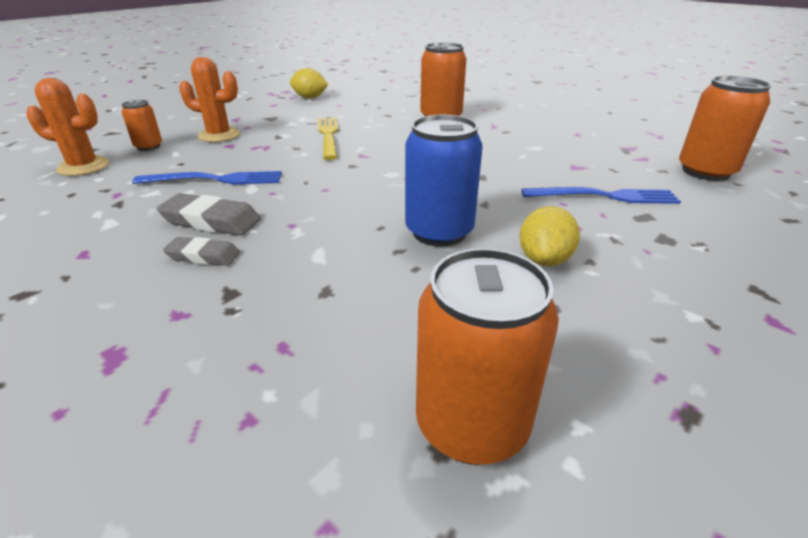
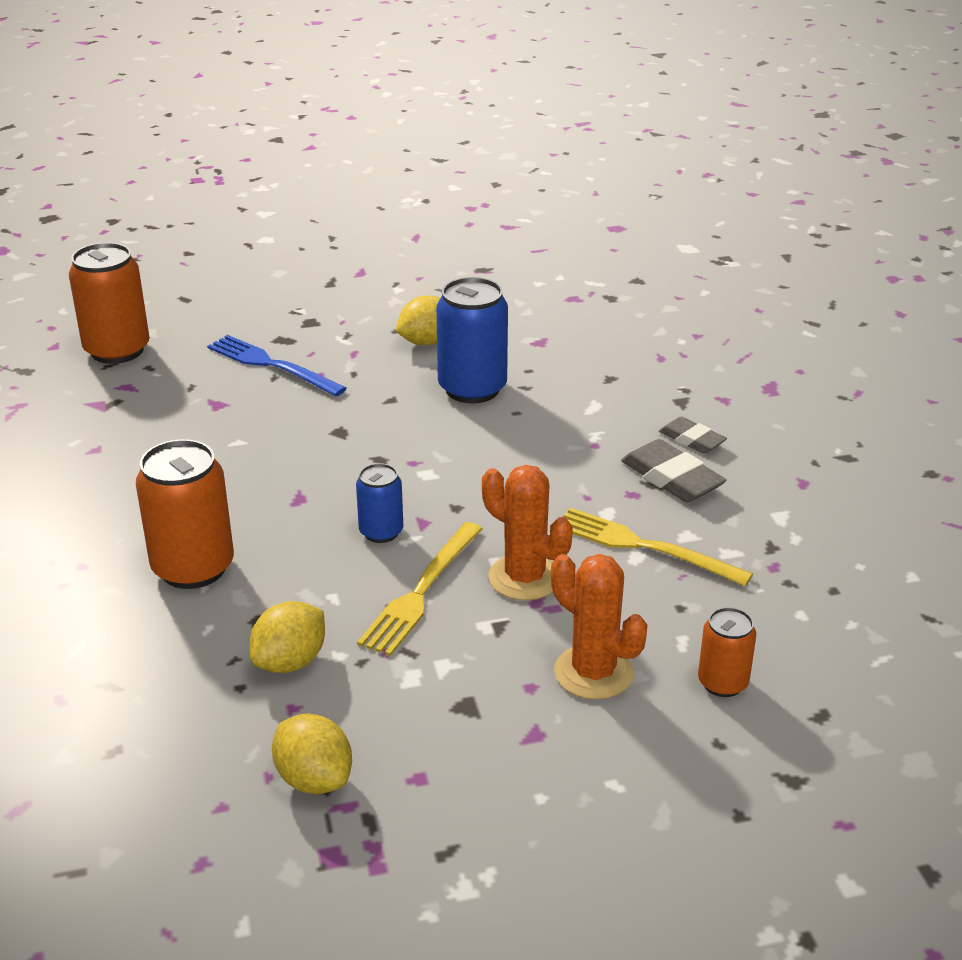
camera: 145 degrees left, 0 degrees up
(84, 167) = (827, 657): orange cactus -> orange cactus (524, 578)
(215, 180) = (644, 546): blue fork -> yellow fork
(356, 111) = (290, 662): none -> yellow lemon
(378, 146) = (381, 532): none -> blue can
(471, 424) = (587, 298): orange can -> none

